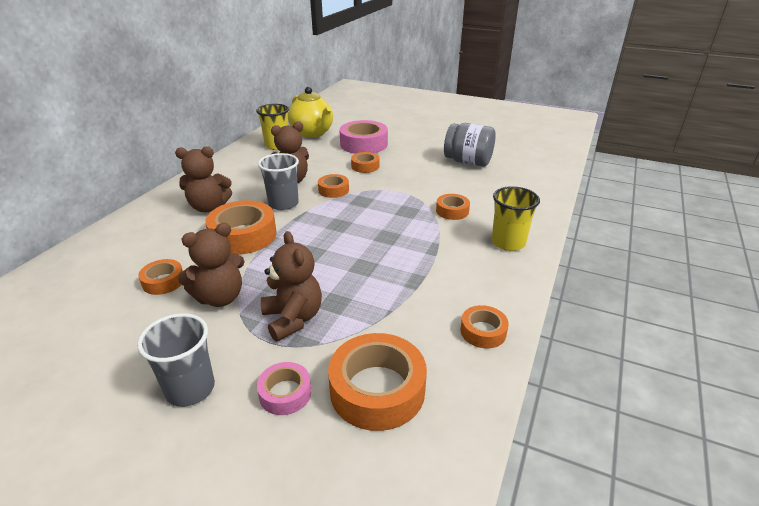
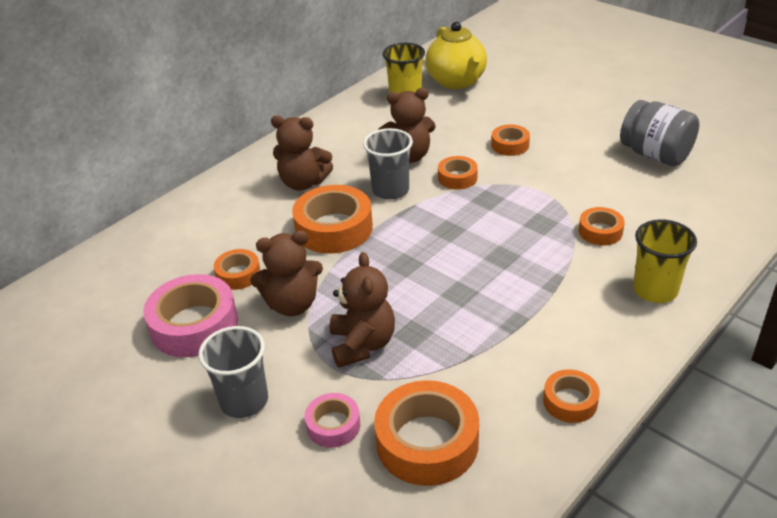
camera: 20 degrees right, 5 degrees up
(364, 144) = (520, 107): pink tape -> pink tape (194, 325)

